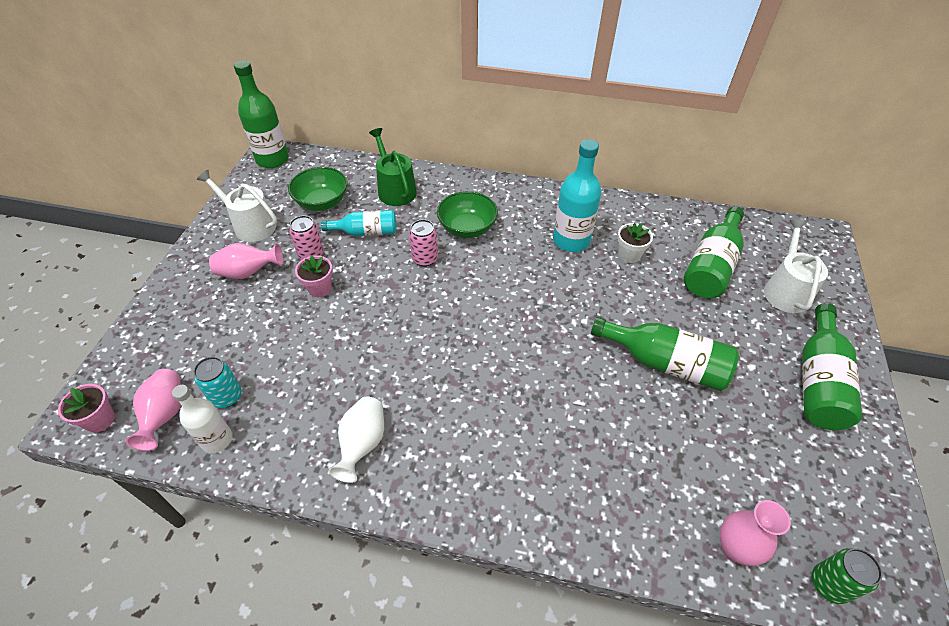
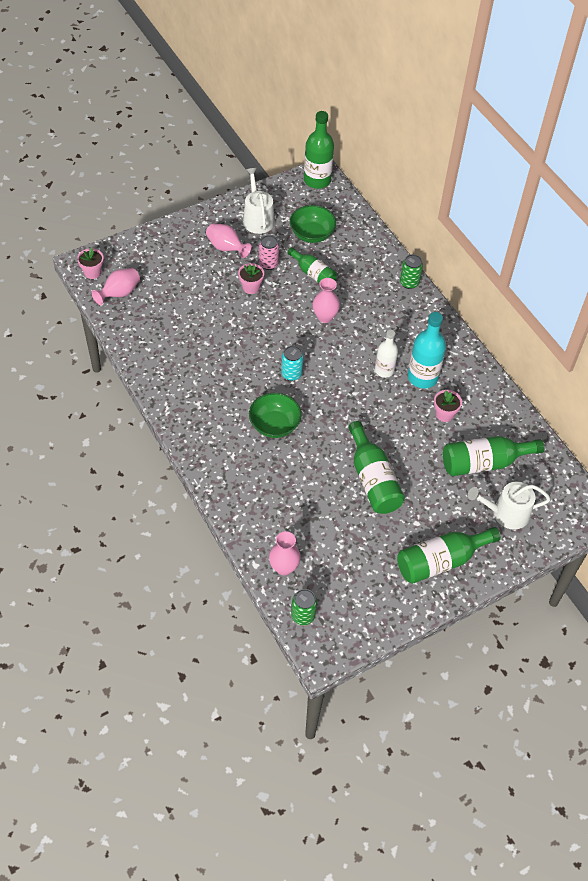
camera: 45 degrees right, 5 degrees up
(217, 439) = (128, 324): white bottle -> white bottle (384, 370)
(227, 397) = (151, 307): turquoise can -> turquoise can (291, 374)
(362, 444) = (184, 381): white vase -> none
(366, 232) = (313, 274): turquoise bottle -> green bottle
(395, 189) = (363, 259): green watering can -> none
(425, 259) = (325, 317): pink can -> pink vase
(457, 180) = (409, 283): none -> green can
(467, 228) = (372, 318): green bowl -> green bowl (274, 425)
(629, 255) = (444, 414): white flower pot -> pink flower pot
(785, 290) = (506, 513): white watering can -> white watering can turned 150 degrees counterclockwise

